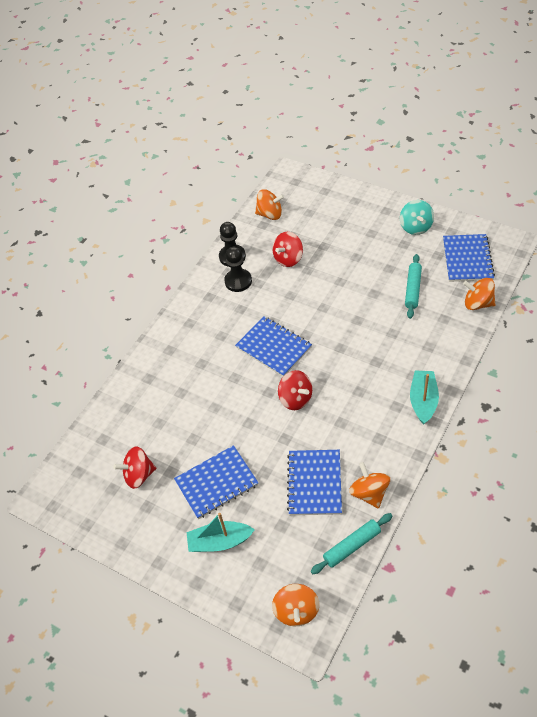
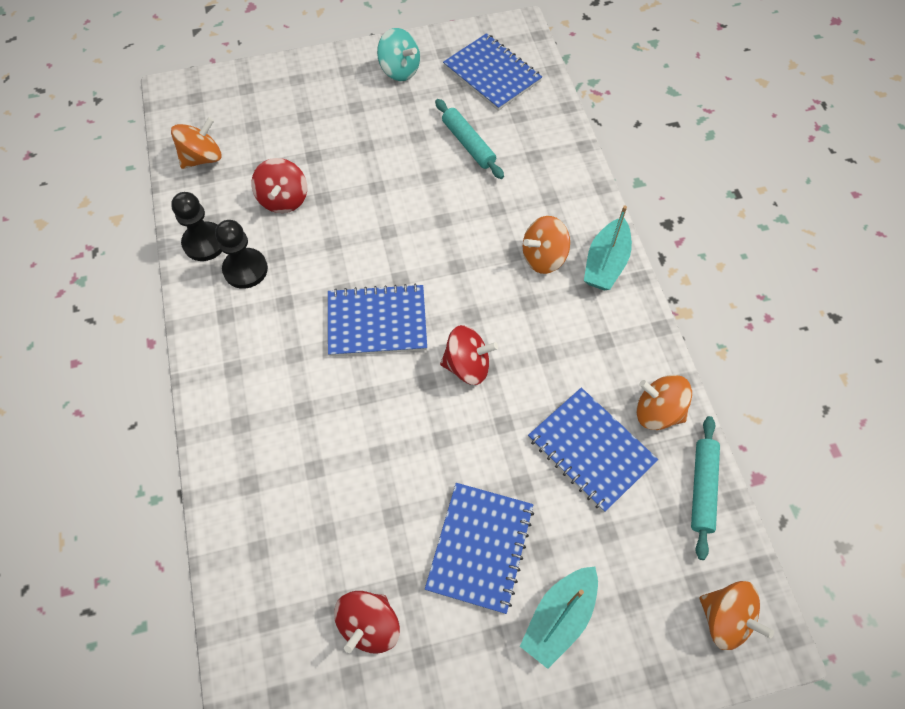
camera: 50 degrees left, 10 degrees up
(423, 401) = (605, 263): turquoise boat -> turquoise boat turned 120 degrees counterclockwise
(477, 303) = (551, 116): orange spinning top -> orange spinning top (543, 257)

